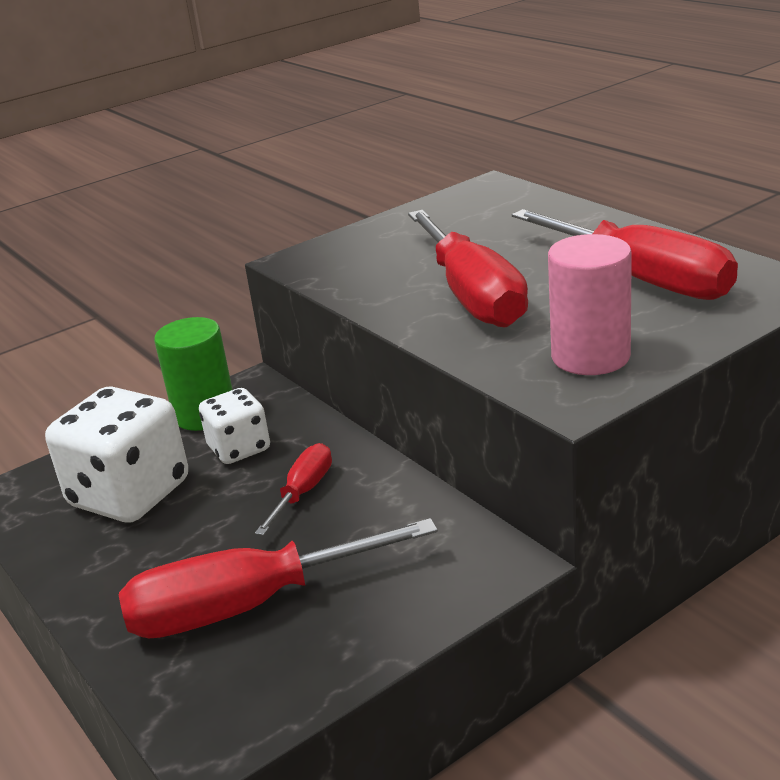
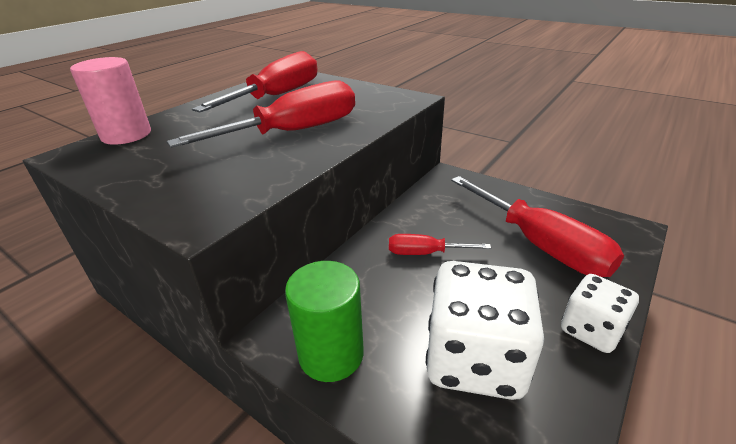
camera: 110 degrees left, 5 degrees up
(239, 448) = (383, 306): white dice -> white dice (591, 330)
(590, 357) = (368, 98): pink cylinder -> pink cylinder (126, 135)

